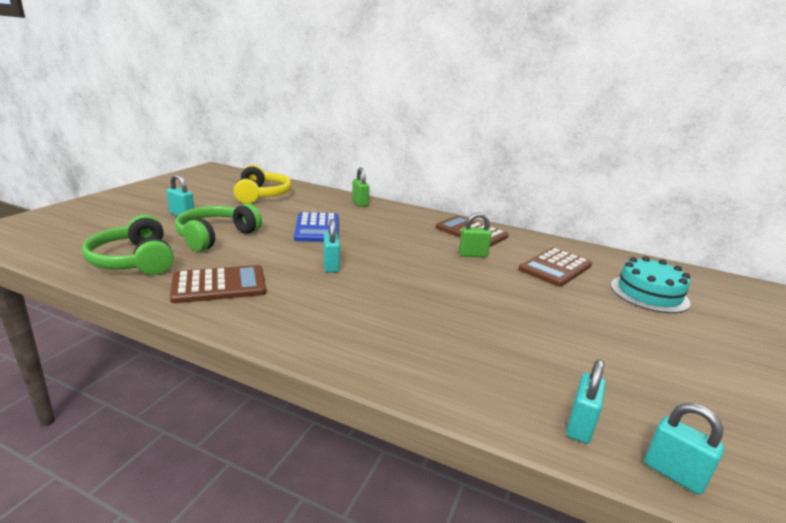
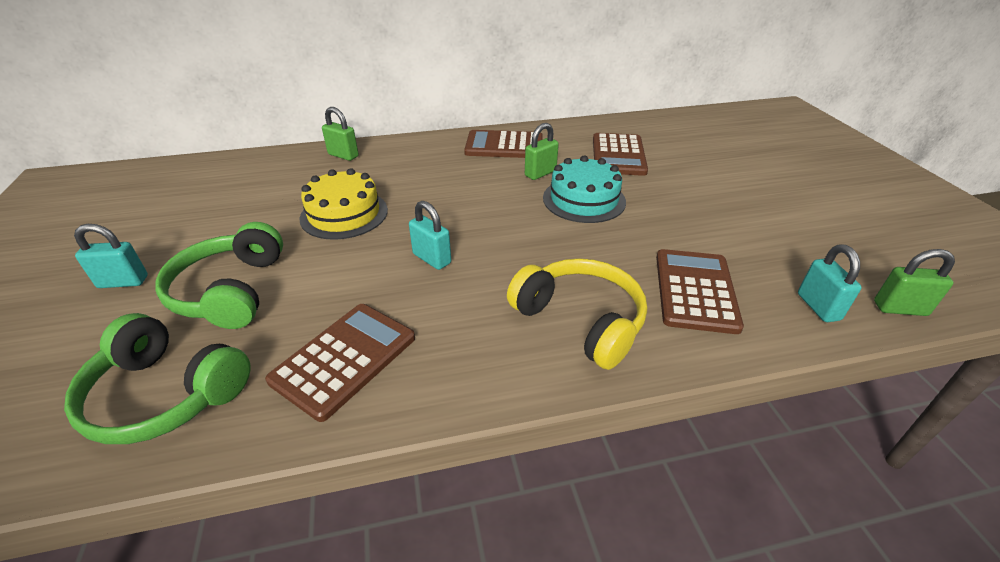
camera: 35 degrees left, 15 degrees up
(261, 195) = (197, 195): yellow headphones -> yellow headphones (580, 320)
(317, 228) = (344, 214): blue calculator -> yellow cake
(482, 362) = (695, 290): none -> brown calculator
(649, 294) = (706, 150): turquoise cake -> turquoise cake (584, 199)
(673, 474) = (900, 308): turquoise padlock -> green padlock

